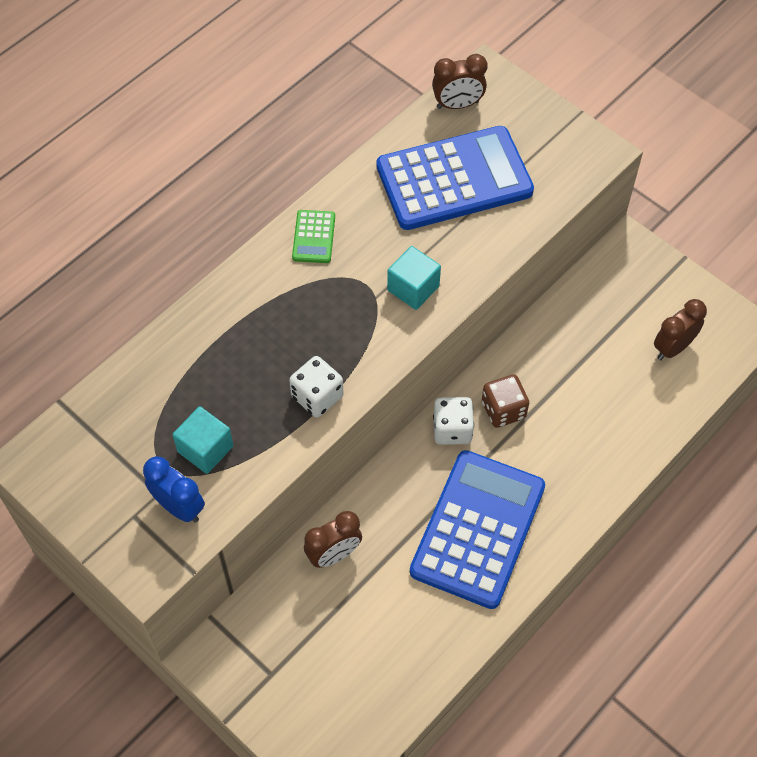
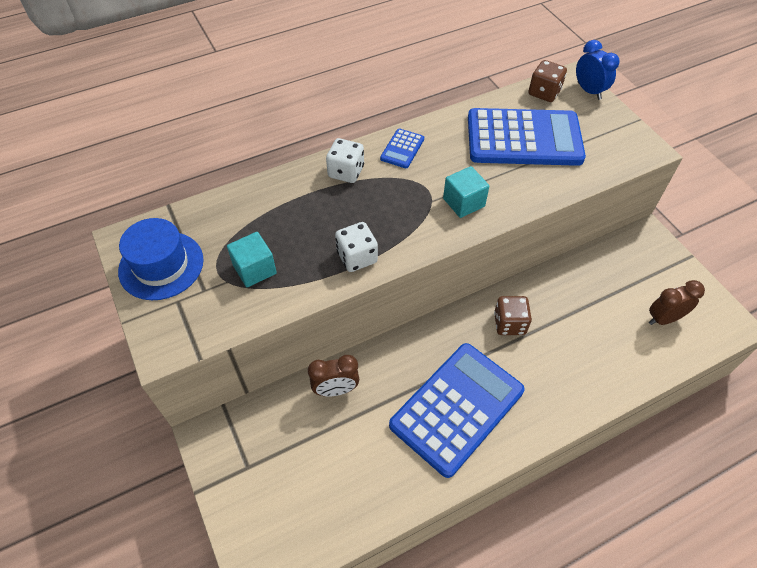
camera: 20 degrees right, 5 degrees down
(92, 480) = (161, 265): none -> blue hat
(179, 507) = (214, 305): blue clock -> blue clock (589, 91)
(313, 237) = (402, 149): green calculator -> blue calculator
(452, 429) = (464, 326): white dice -> white dice (346, 172)
(457, 105) = (544, 92): brown clock -> brown dice

